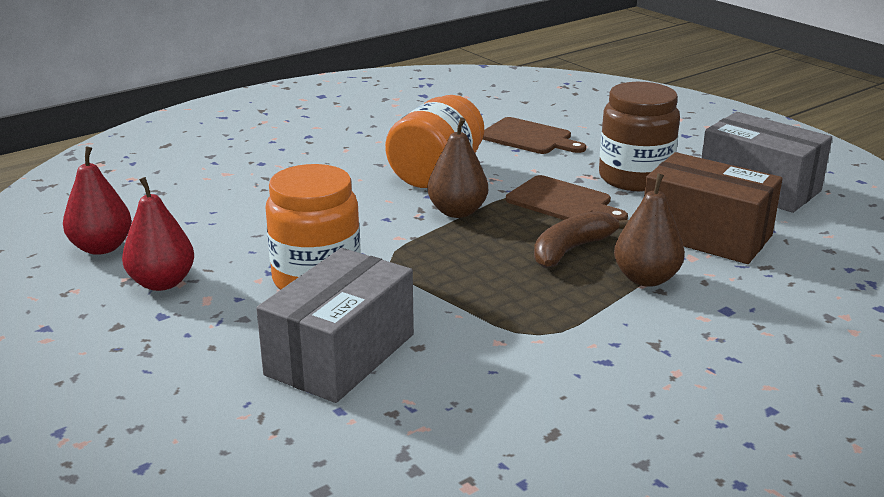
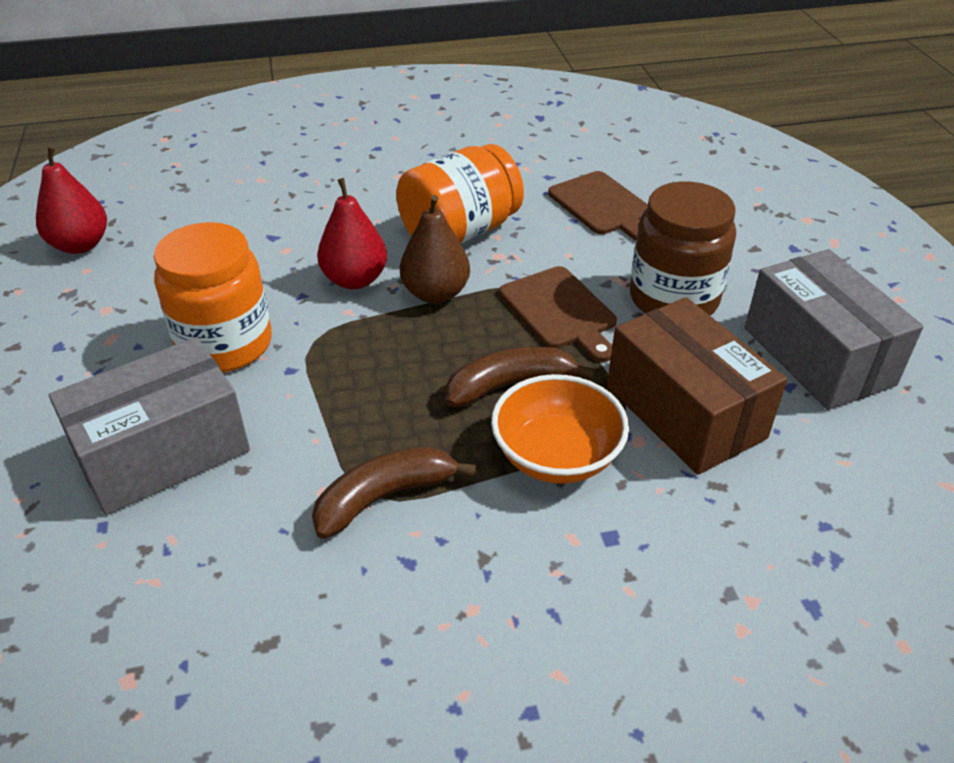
camera: 25 degrees right, 15 degrees up
(162, 283) = (92, 305): red pear -> red pear (355, 279)
(548, 332) = (384, 497): none -> brown banana
(646, 279) = (556, 456): brown pear -> orange bowl

